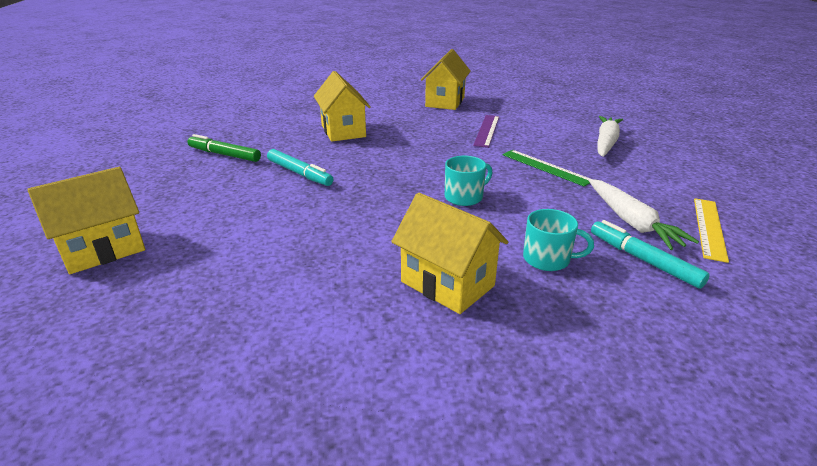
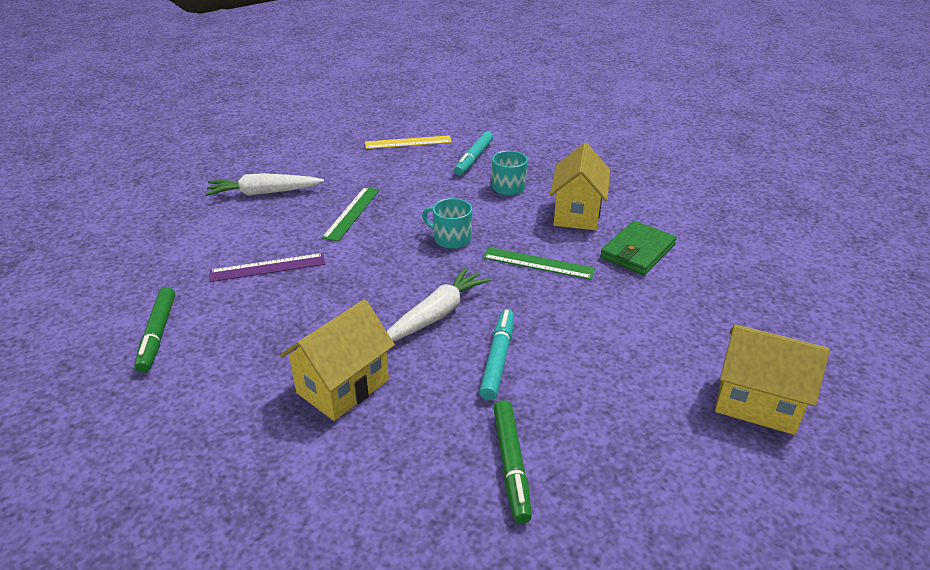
camera: 120 degrees left, 5 degrees up
(334, 291) = (637, 251): none -> green wallet
(382, 224) = (538, 263): none -> green ruler
(445, 102) = (158, 334): yellow house -> green marker
(632, 222) = (425, 166): white carrot -> white carrot (436, 314)

